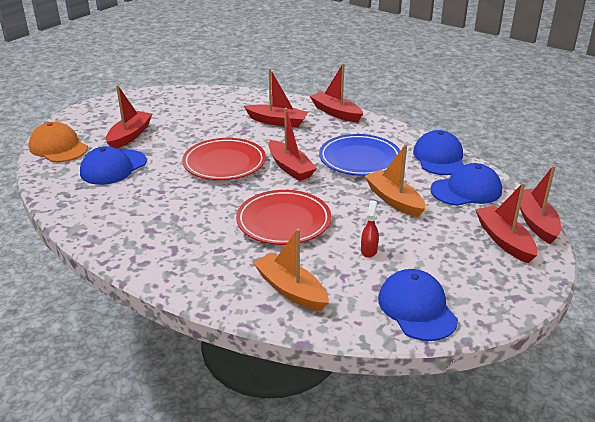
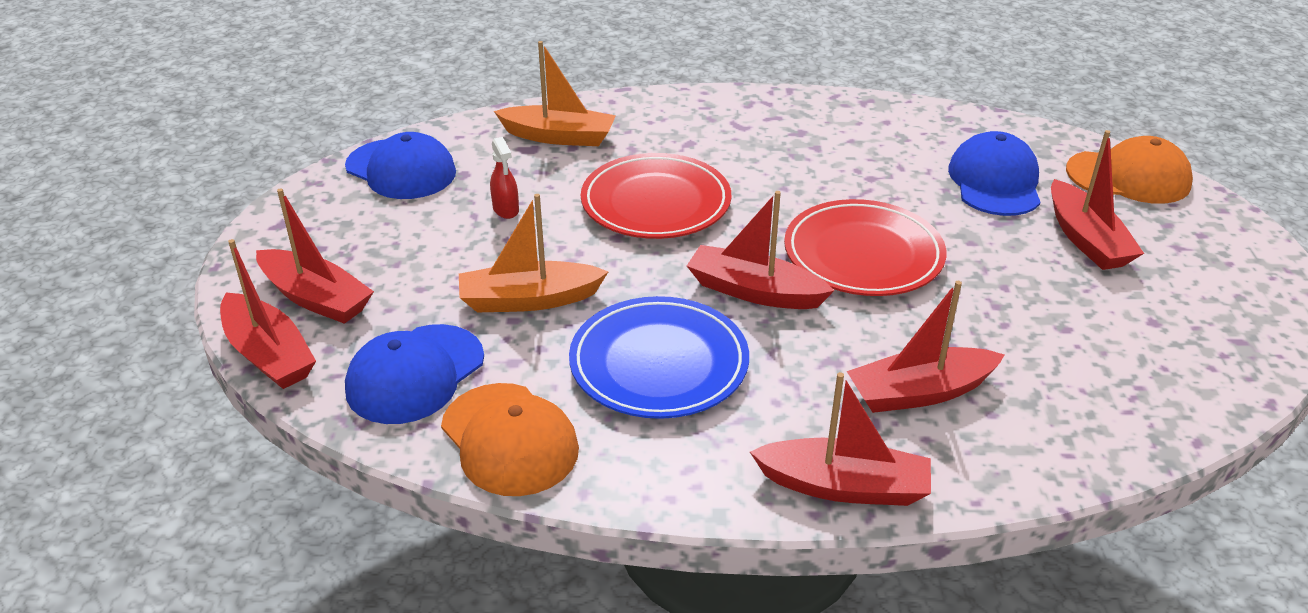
camera: 145 degrees right, 5 degrees up
(394, 200) = (529, 300): orange boat -> orange boat turned 150 degrees clockwise
(439, 158) = (509, 439): blue cap -> orange cap

